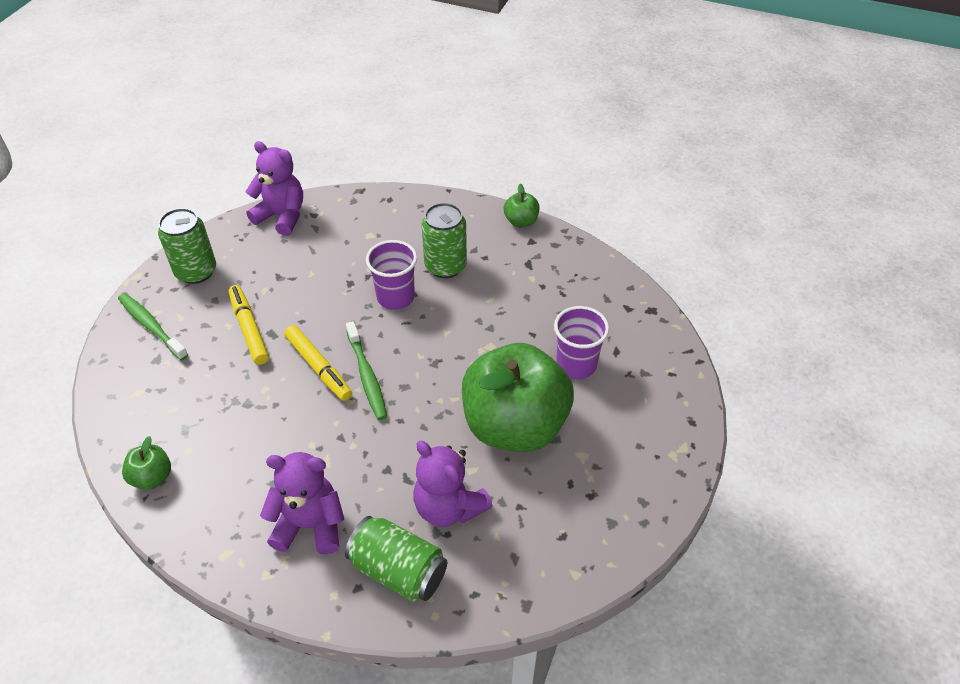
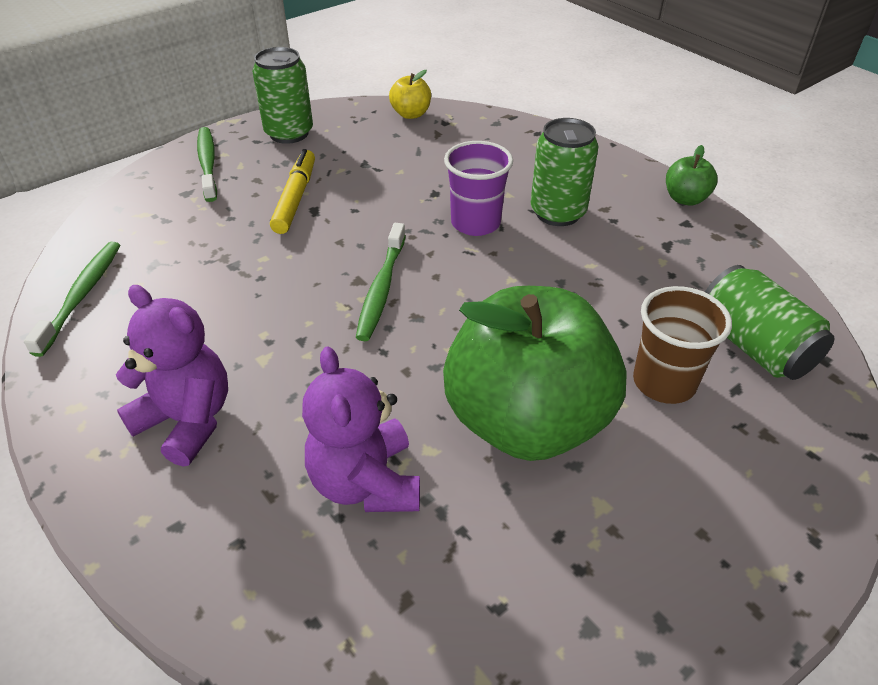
camera: 30 degrees right, 5 degrees down
(152, 477) = (82, 295): green apple -> green toothbrush
(282, 216) = (411, 114): purple teddy bear -> yellow apple
(318, 367) = (335, 260): yellow marker -> none
(398, 570) = (241, 531): green can -> green can (754, 346)
(576, 365) = (664, 382): purple cup -> brown cup

